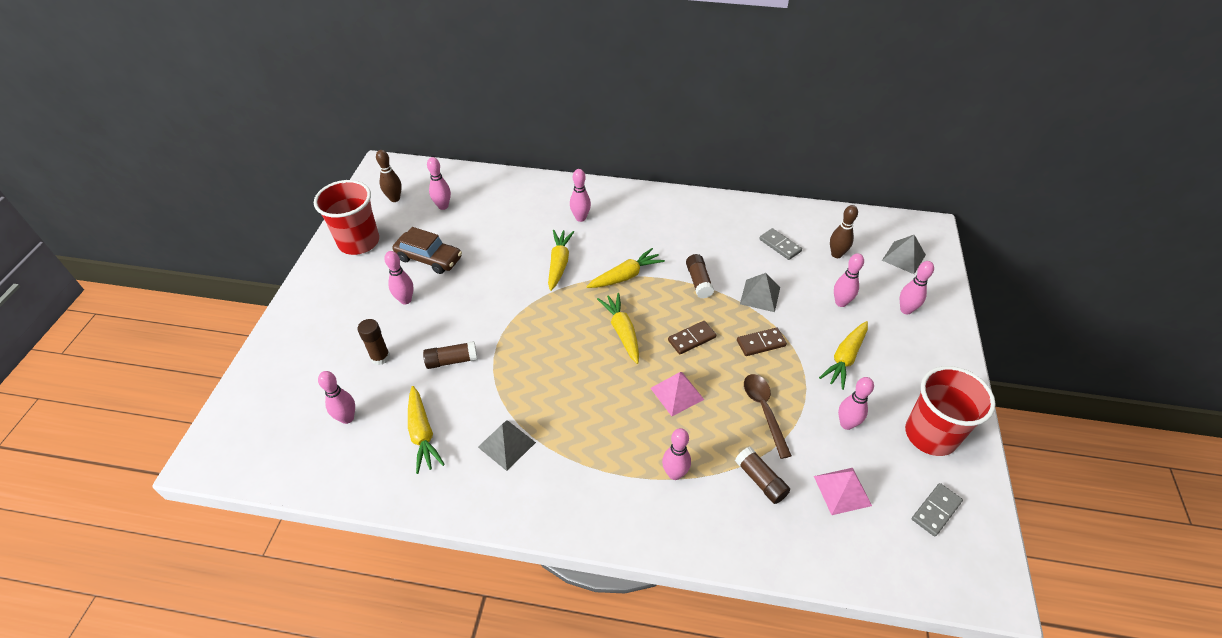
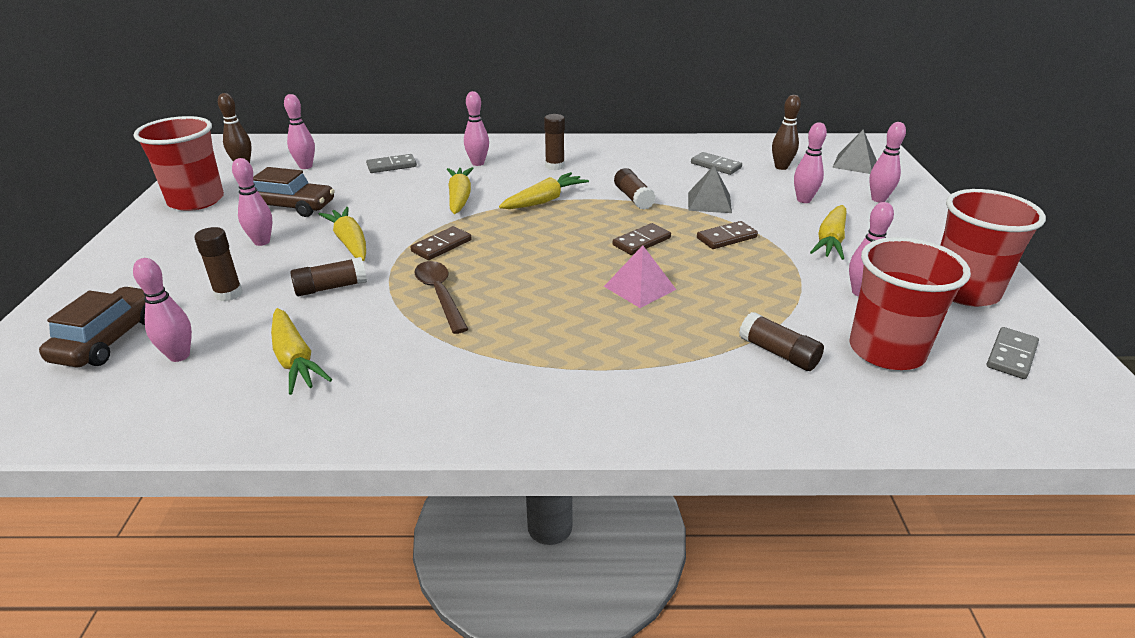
camera: 10 degrees left, 15 degrees down
(302, 394) = (110, 339): none -> brown car
(507, 444) = (421, 357): grey pyramid -> none
(510, 214) = (391, 166): none -> grey domino
(537, 323) = (441, 246): none -> brown domino
(622, 331) = (553, 243): yellow carrot -> yellow carrot (350, 242)
(643, 230) = (554, 166): none -> brown glue stick
(674, 474) = (663, 359): pink bowling pin -> none
(764, 411) = (755, 291): brown spoon -> brown spoon (440, 295)
(842, 490) = (886, 351): pink pyramid -> red cup

